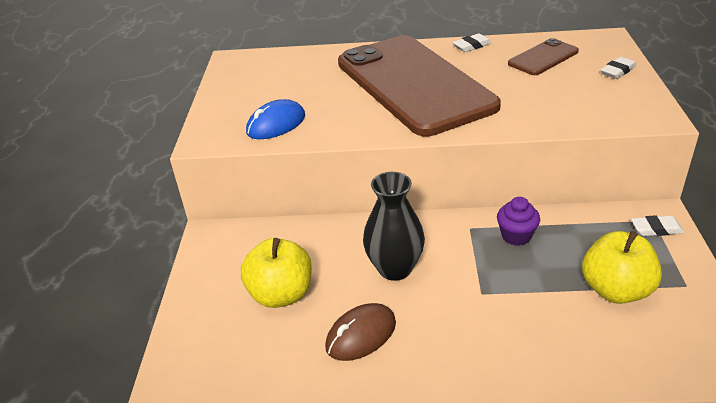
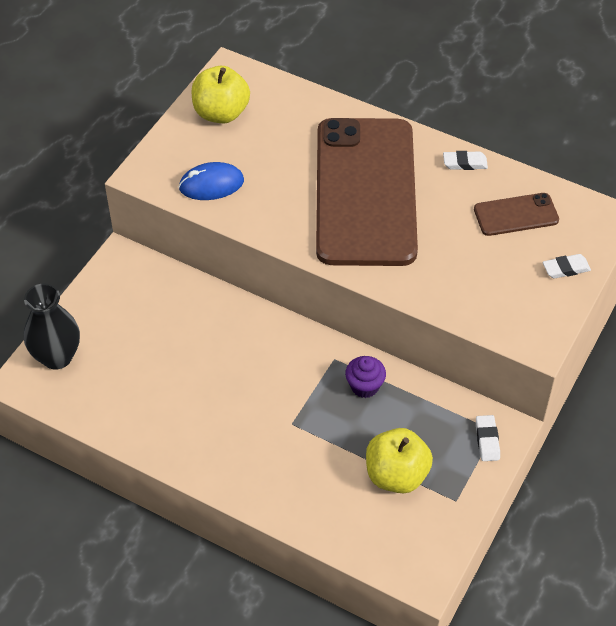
camera: 25 degrees right, 15 degrees up
(281, 294) = (141, 346): yellow apple -> yellow apple (221, 113)
(361, 335) = (176, 412): brown mouse -> none
(395, 268) = (243, 367): black vase -> black vase (57, 357)
(656, 229) = (487, 440): white eraser -> white eraser turned 60 degrees clockwise

